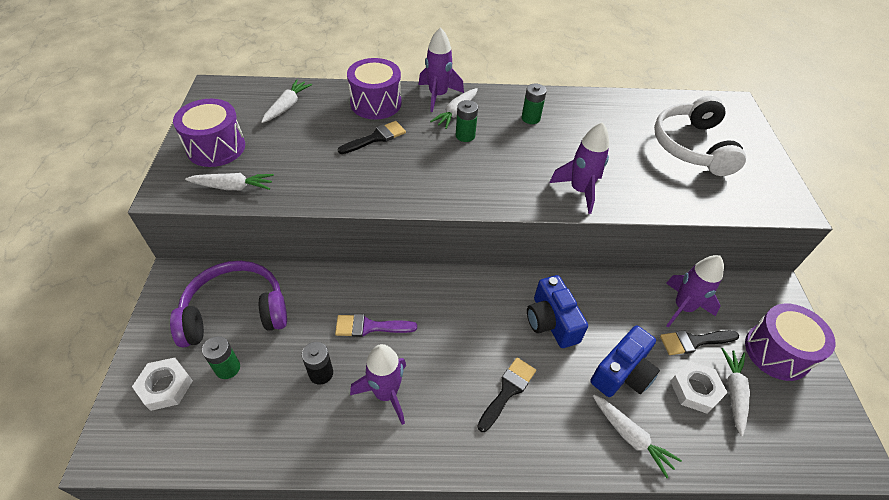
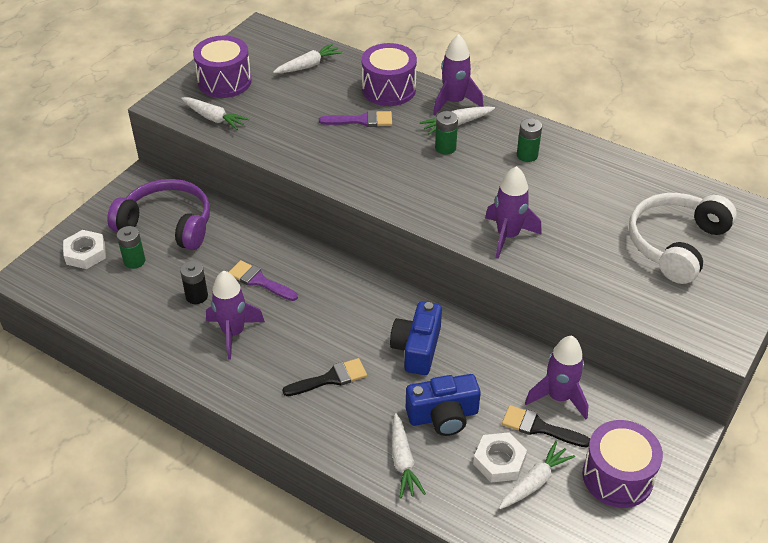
camera: 35 degrees right, 5 degrees down
(376, 138) = (361, 120): black brush -> purple brush

